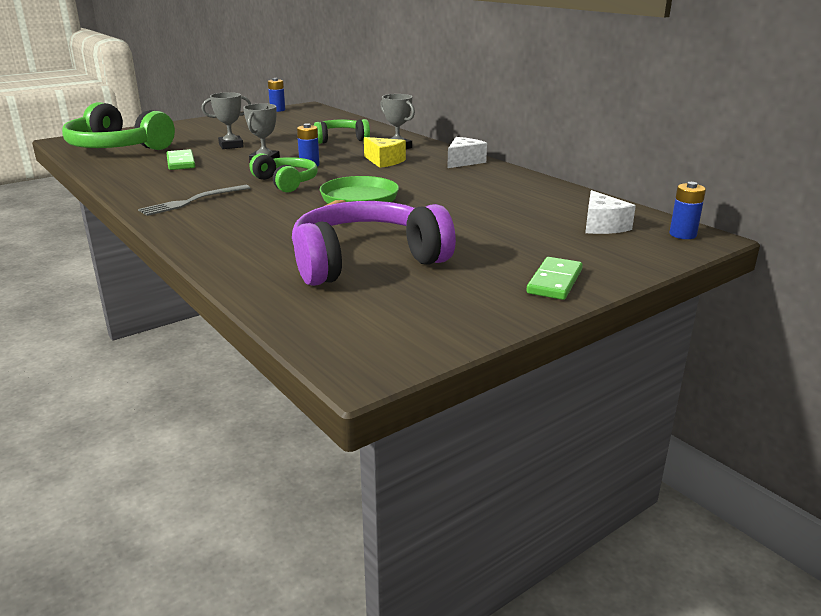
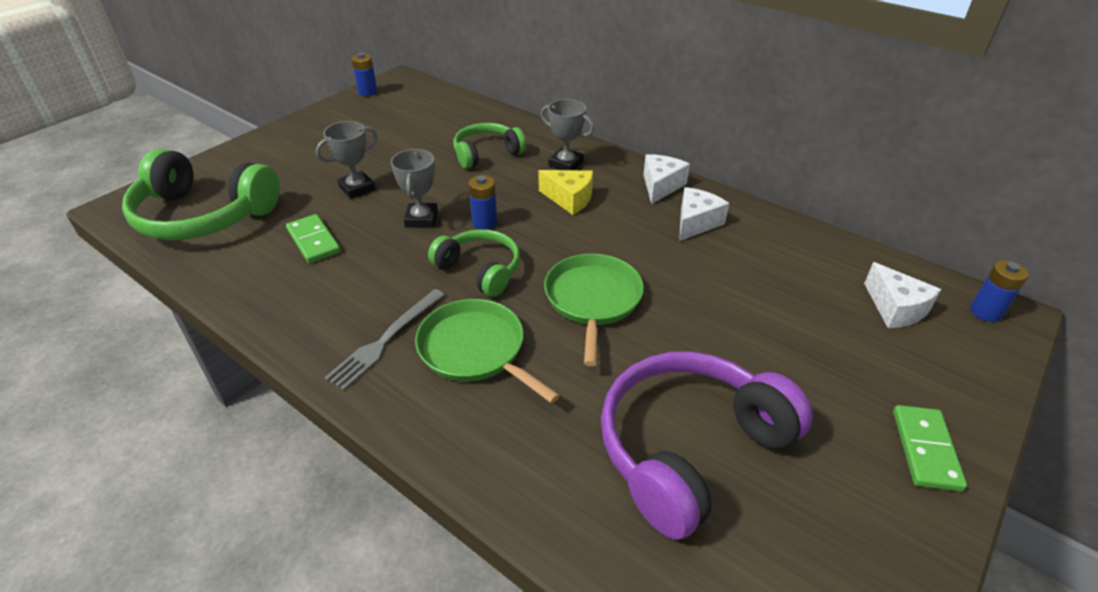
camera: 15 degrees left, 15 degrees up
(251, 210) = (475, 350): none -> green pan
(474, 178) = (696, 223): none -> white cheese

